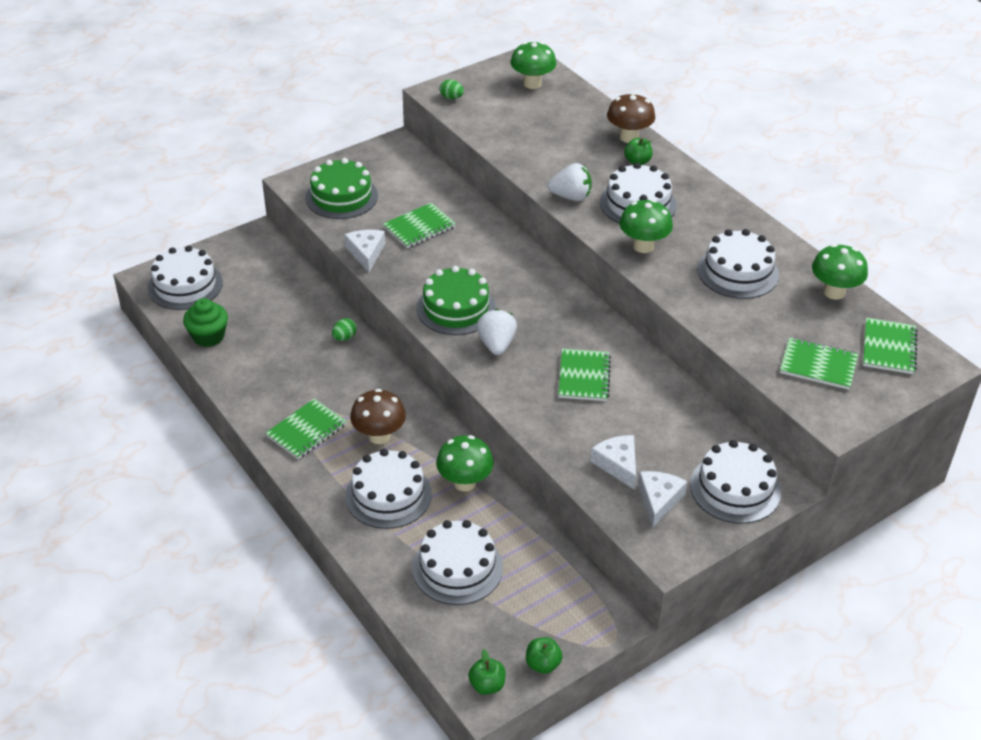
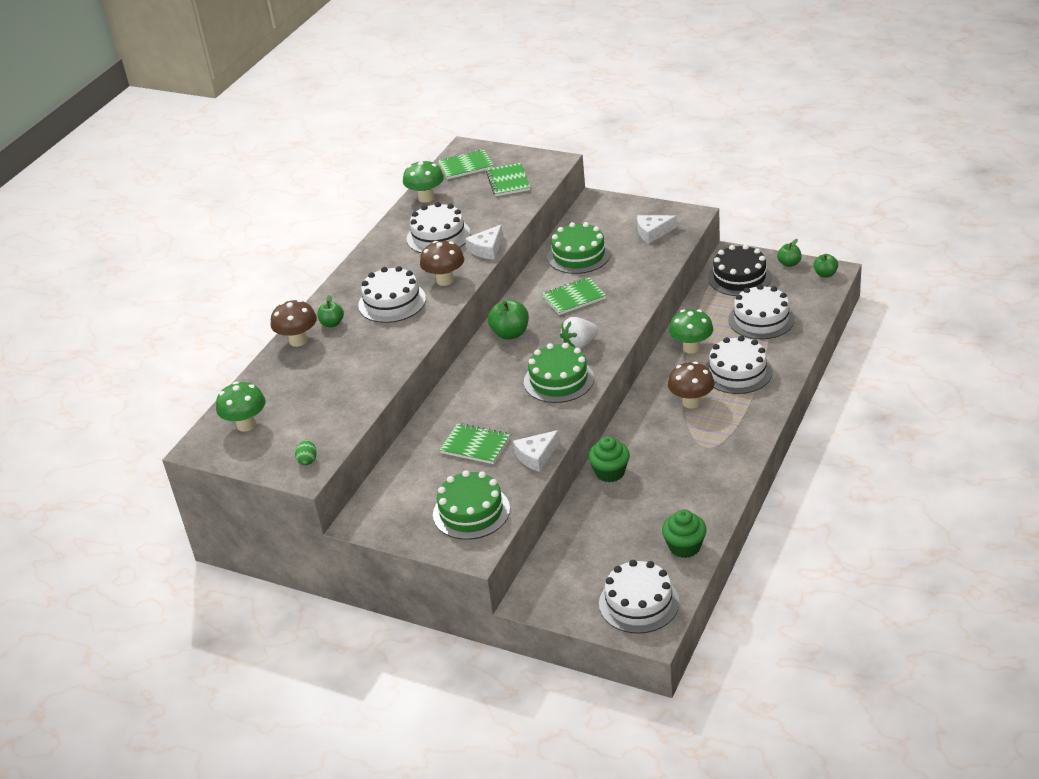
camera: 115 degrees left, 5 degrees down
(306, 431) = (724, 437): green notebook -> none
(344, 337) = (610, 472): green egg -> green cupcake
(557, 598) = (739, 277): none -> black cake
(564, 309) = (510, 333): none -> green apple
(571, 197) = (410, 334): white strawberry -> none
(618, 464) = (640, 256): white cheese -> white cheese (487, 249)
(643, 246) = (445, 280): green mushroom -> brown mushroom
(666, 417) = (578, 255): none -> green cake
(735, 488) = (614, 213): white cake -> none

